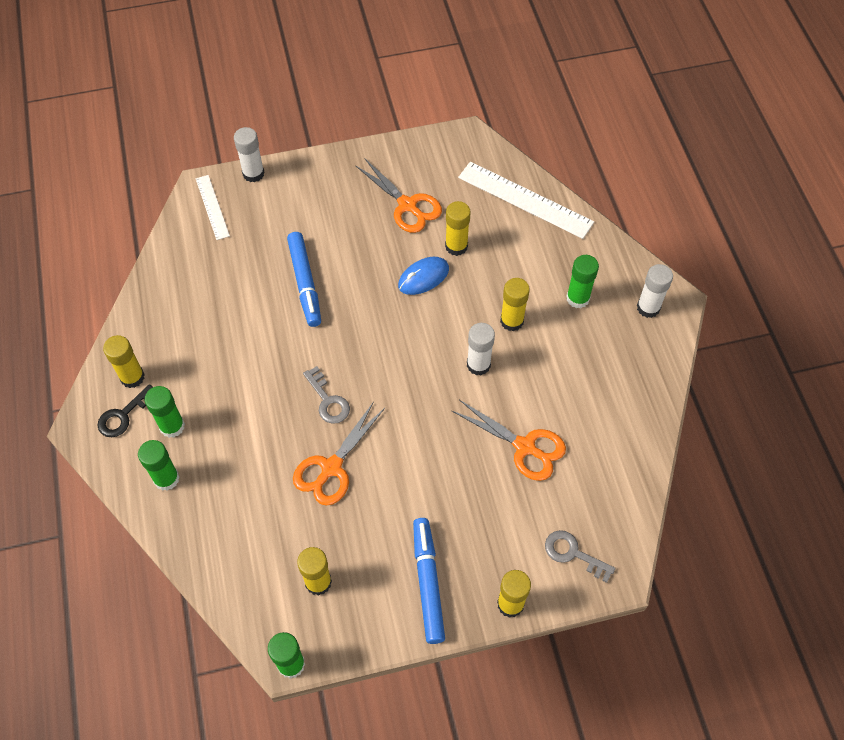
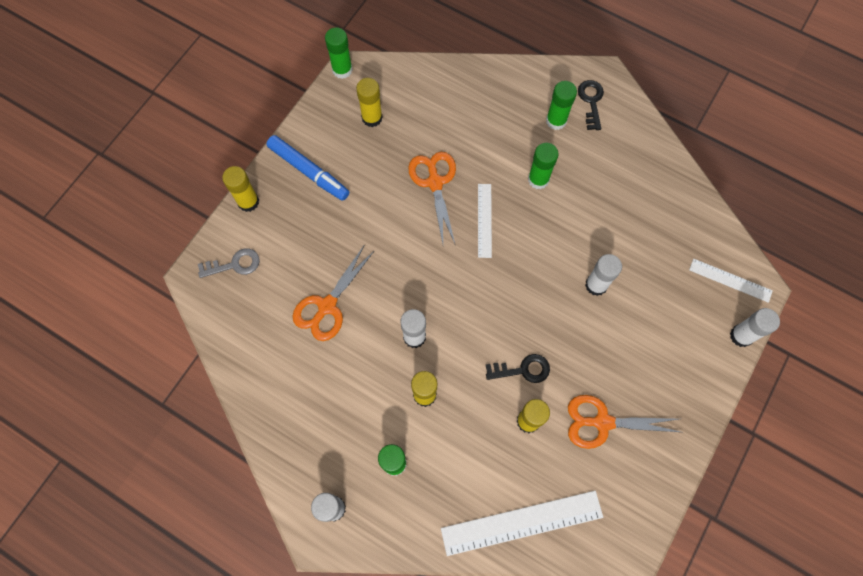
camera: 135 degrees right, 10 degrees up
(132, 377) = (617, 125): yellow glue stick -> none
(166, 478) = (521, 92): green glue stick -> green glue stick (538, 179)
(305, 283) = (596, 285): blue marker -> white glue stick
(328, 400) = (484, 220): grey key -> white ruler
(423, 277) = (523, 370): blue mouse -> black key
(525, 447) = (327, 306): orange scissors -> orange scissors turned 45 degrees counterclockwise

